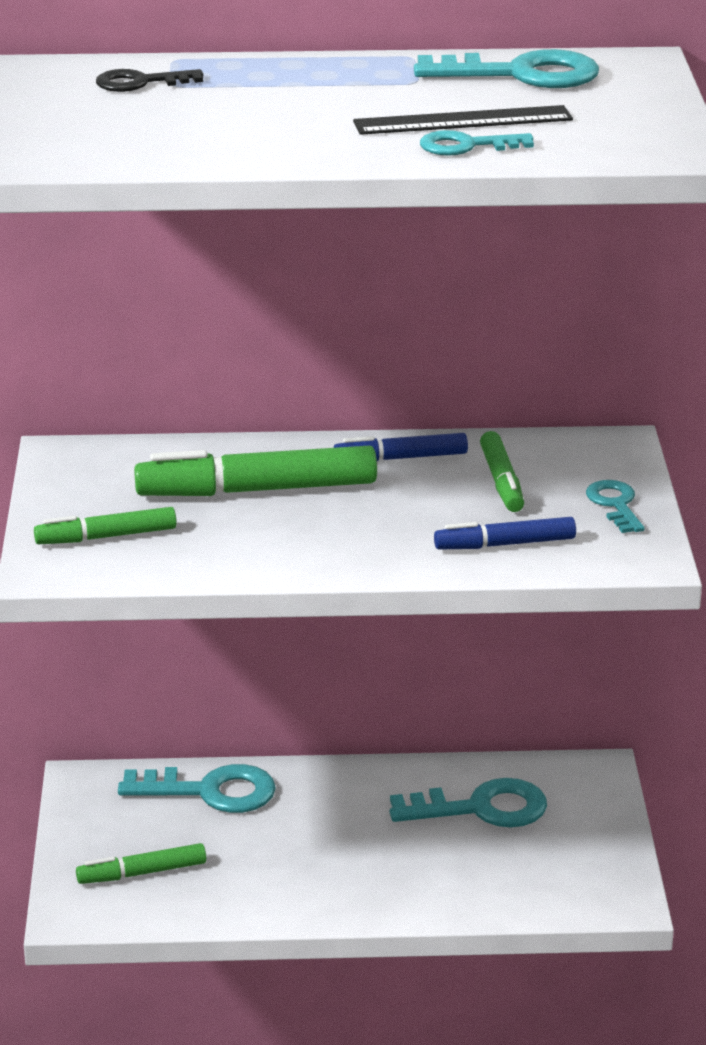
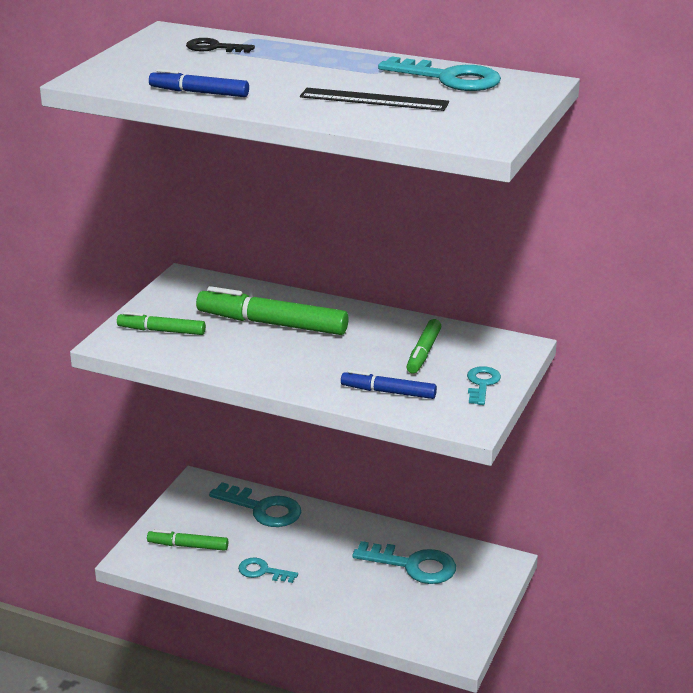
camera: 25 degrees right, 0 degrees up
(401, 458) = (375, 324): blue marker -> blue marker (199, 93)
(467, 146) = (355, 115): turquoise key -> turquoise key (263, 571)

